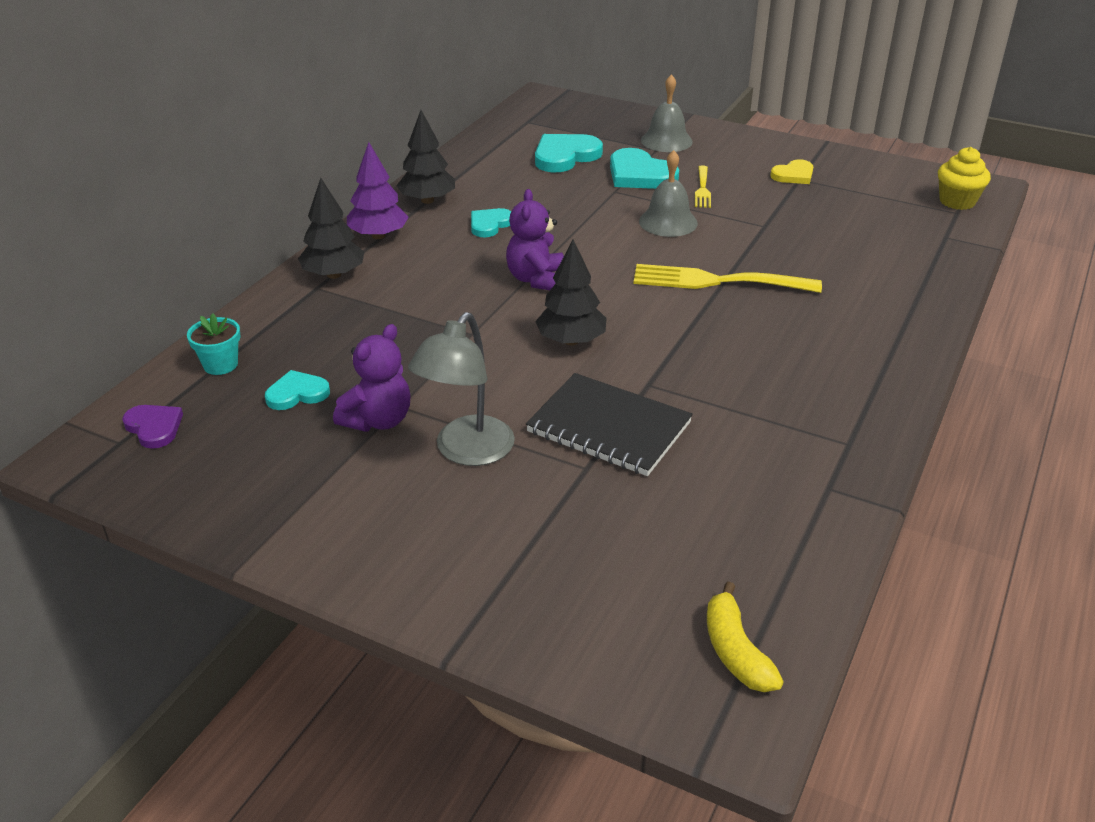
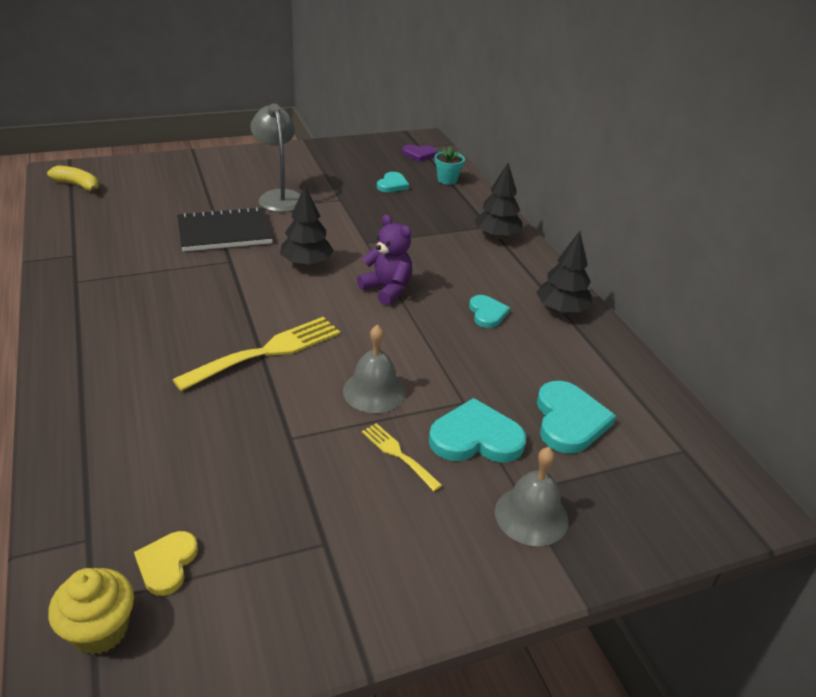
camera: 130 degrees right, 0 degrees up
(378, 235) = (529, 269): purple tree -> none
(378, 420) = (338, 191): purple teddy bear -> none
(793, 175) = (337, 546): yellow heart -> yellow heart (167, 564)

